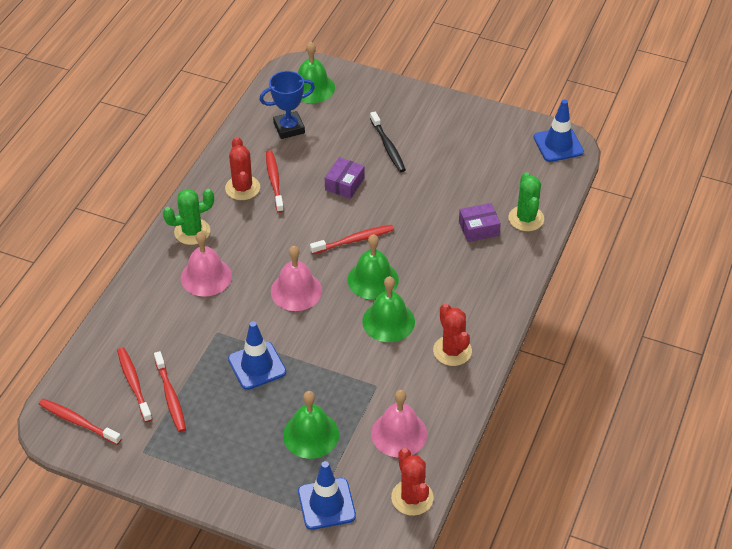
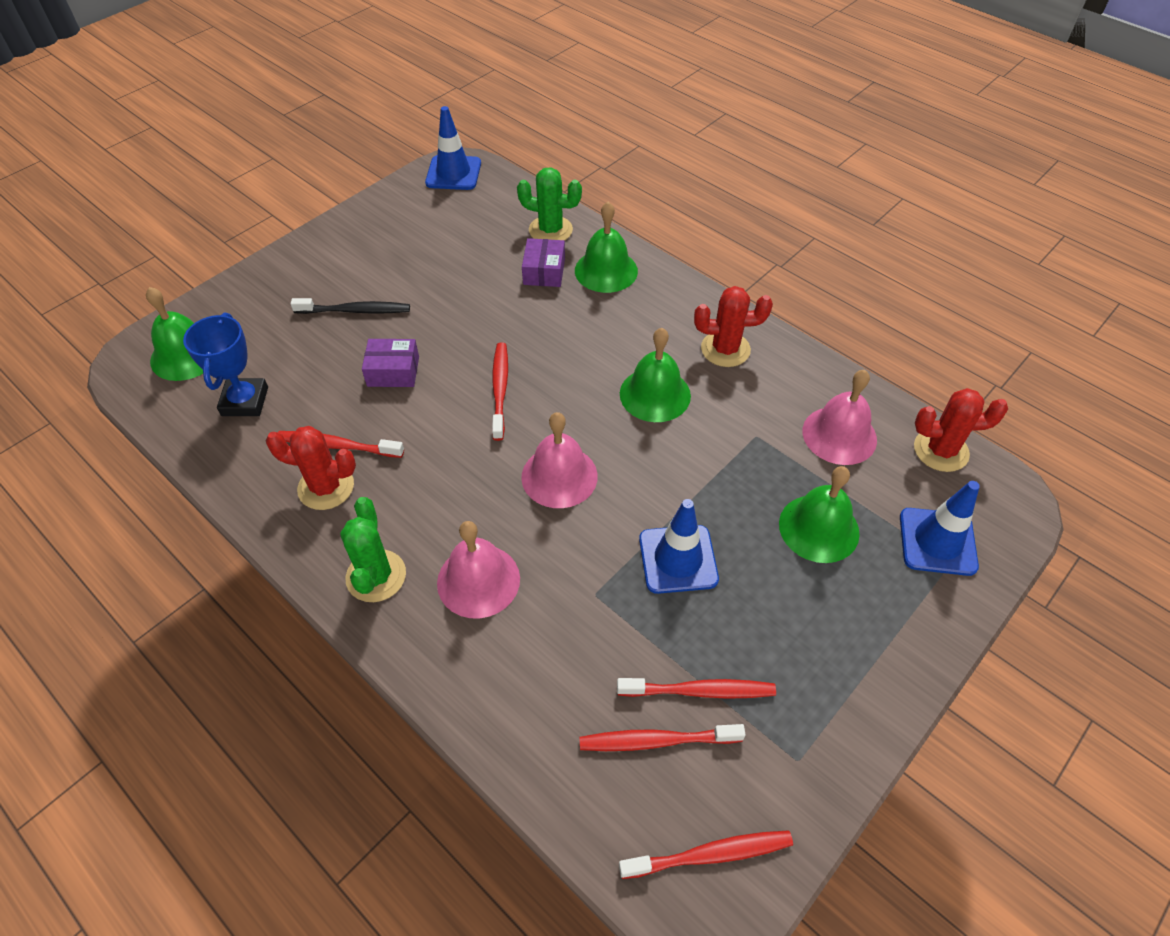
camera: 70 degrees left, 5 degrees up
(78, 421) = (710, 854): red toothbrush -> red toothbrush turned 150 degrees counterclockwise
(344, 184) = (393, 371): purple box -> purple box turned 45 degrees counterclockwise
(373, 279) = (578, 390): green bell -> green bell (606, 270)

